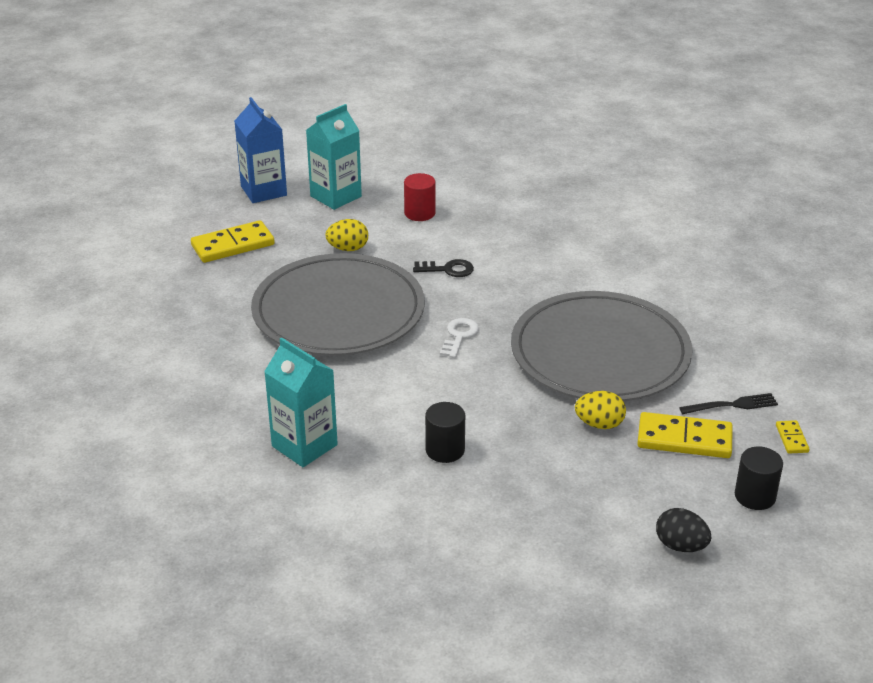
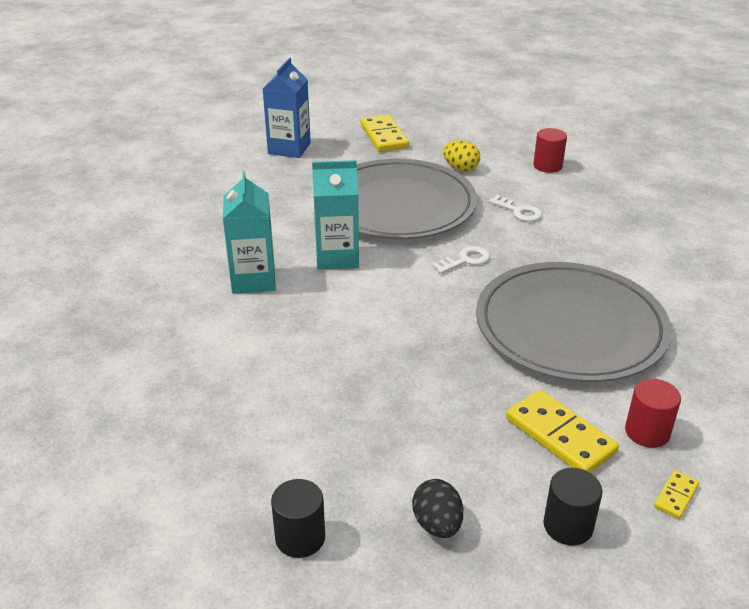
camera: 40 degrees right, 0 degrees up
(233, 245) = (384, 136): yellow domino -> yellow domino turned 60 degrees clockwise
(263, 191) = (450, 112): blue carton -> blue carton (289, 148)
(336, 196) = (497, 133): turquoise carton -> turquoise carton (337, 257)
(445, 450) = (344, 334): black cylinder -> black cylinder (300, 538)
(448, 269) = (519, 211): black key -> white key
(599, 424) = (496, 381): yellow egg -> none
(732, 405) = (647, 432): black fork -> red cylinder

